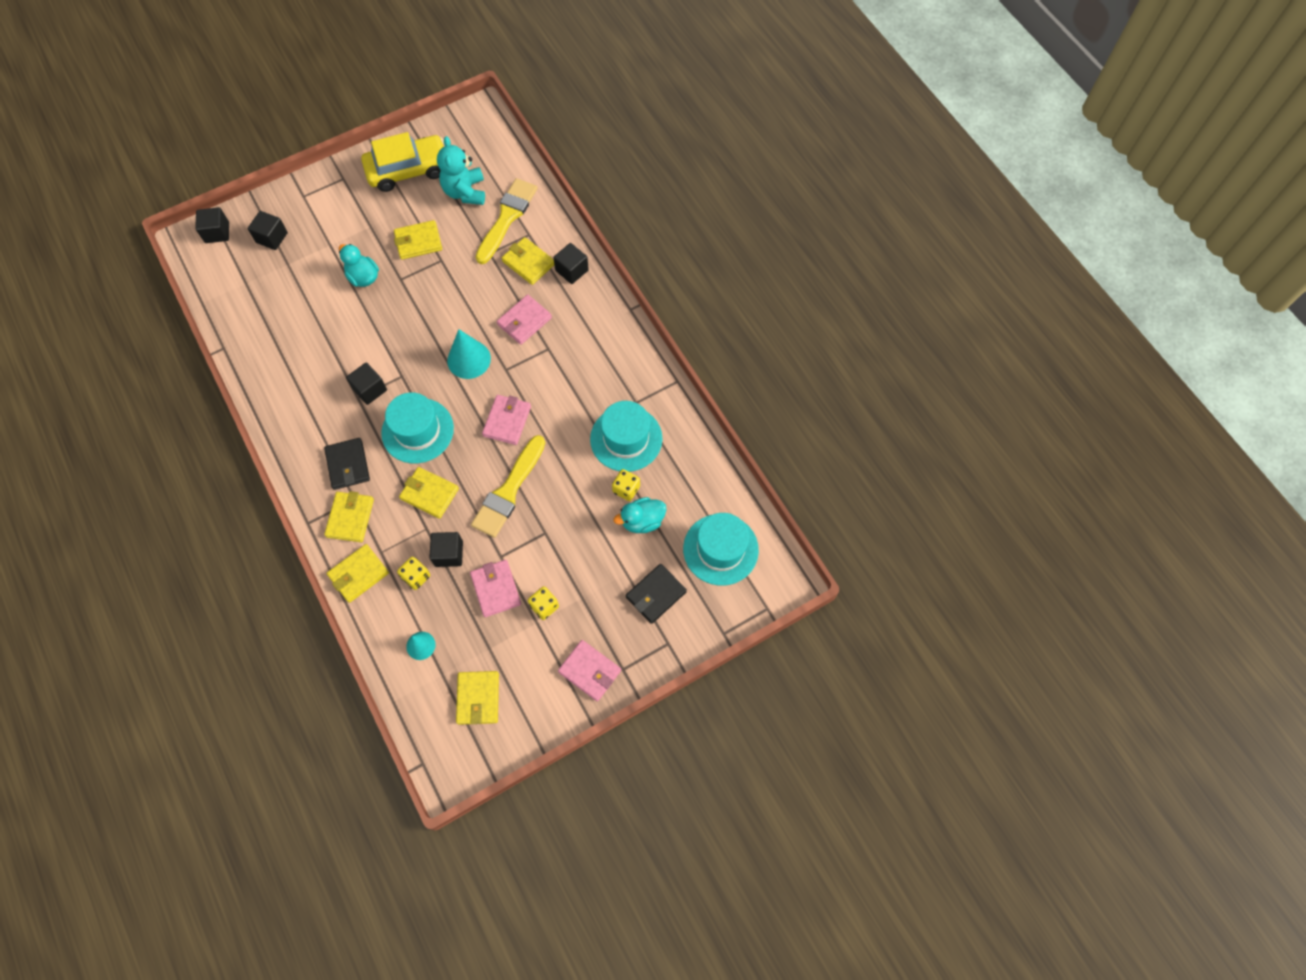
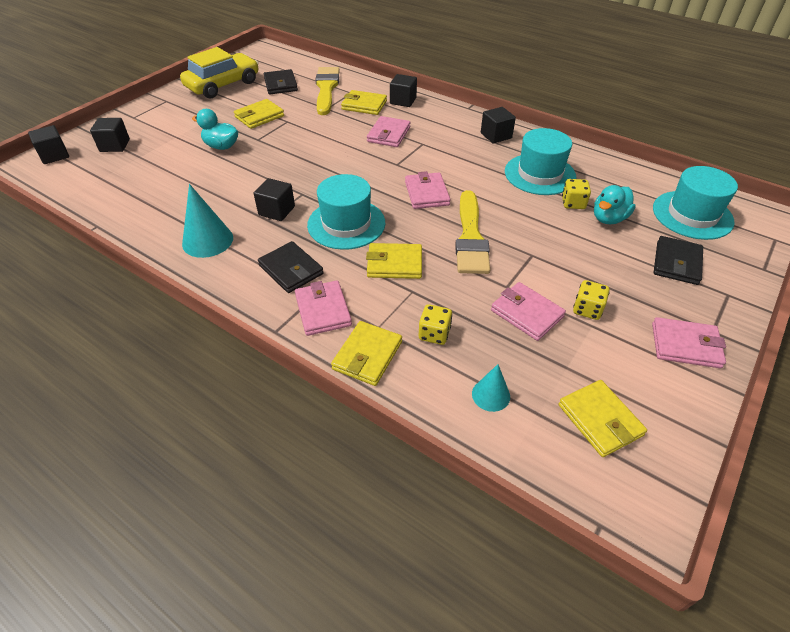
camera: 25 degrees left, 20 degrees down
(350, 518) = (323, 310): yellow wallet -> pink wallet
(449, 554) = (453, 302): black cube -> black cube (496, 136)
(465, 192) = (280, 84): turquoise teddy bear -> black wallet
(469, 359) = (358, 167): turquoise cone -> turquoise cone (207, 240)

